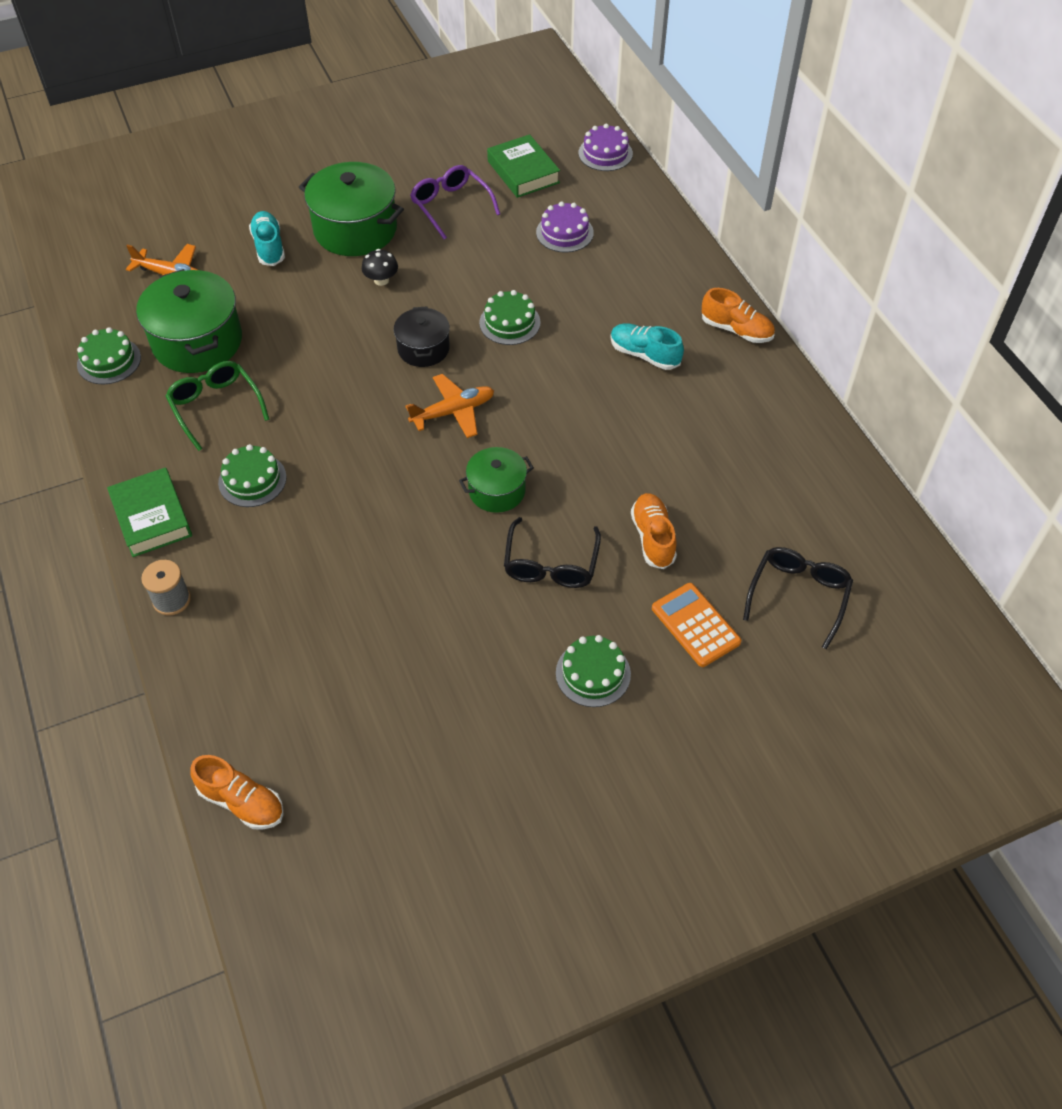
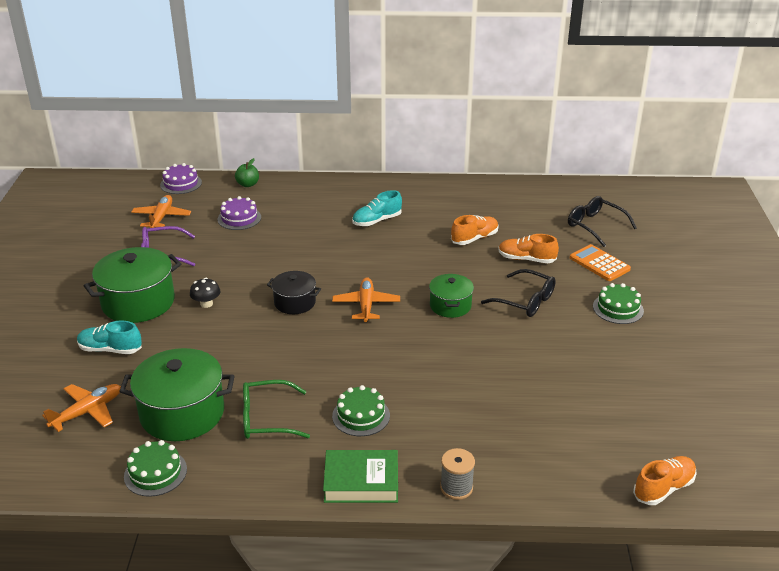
camera: 65 degrees left, 20 degrees down
(509, 322) = (303, 261): green cake -> none
(523, 172) = (161, 217): green book -> orange plane
(645, 207) = (248, 184): none -> green apple
(695, 625) = (599, 263): orange calculator -> orange calculator turned 60 degrees clockwise
(736, 330) = (383, 186): orange shoe -> orange shoe (474, 238)

